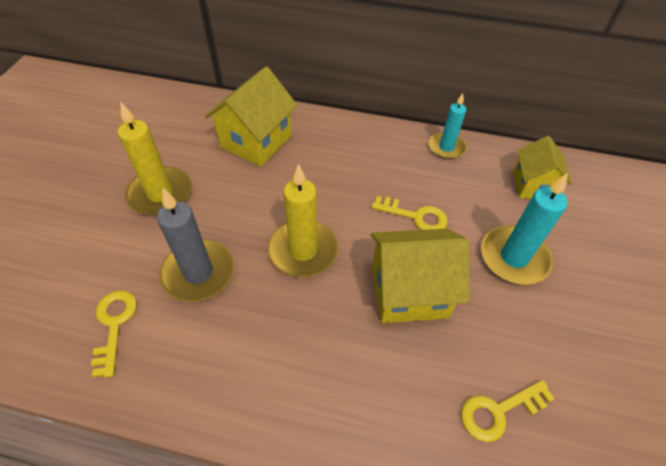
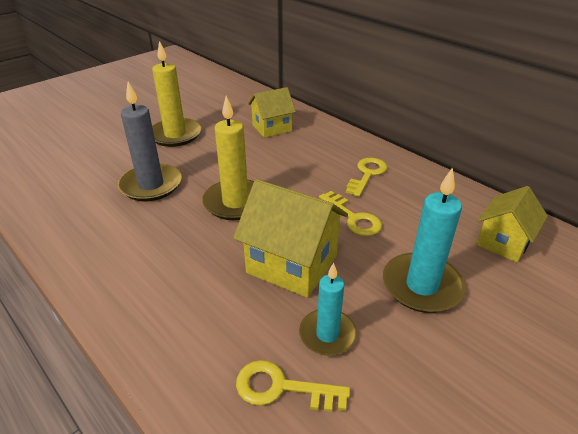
camera: 35 degrees right, 15 degrees down
(114, 325) = (73, 190): yellow key -> yellow key (367, 174)
(256, 141) = (272, 128): yellow house -> yellow house, size x0.65
(446, 147) = (435, 183): turquoise candle -> turquoise candle (327, 334)

